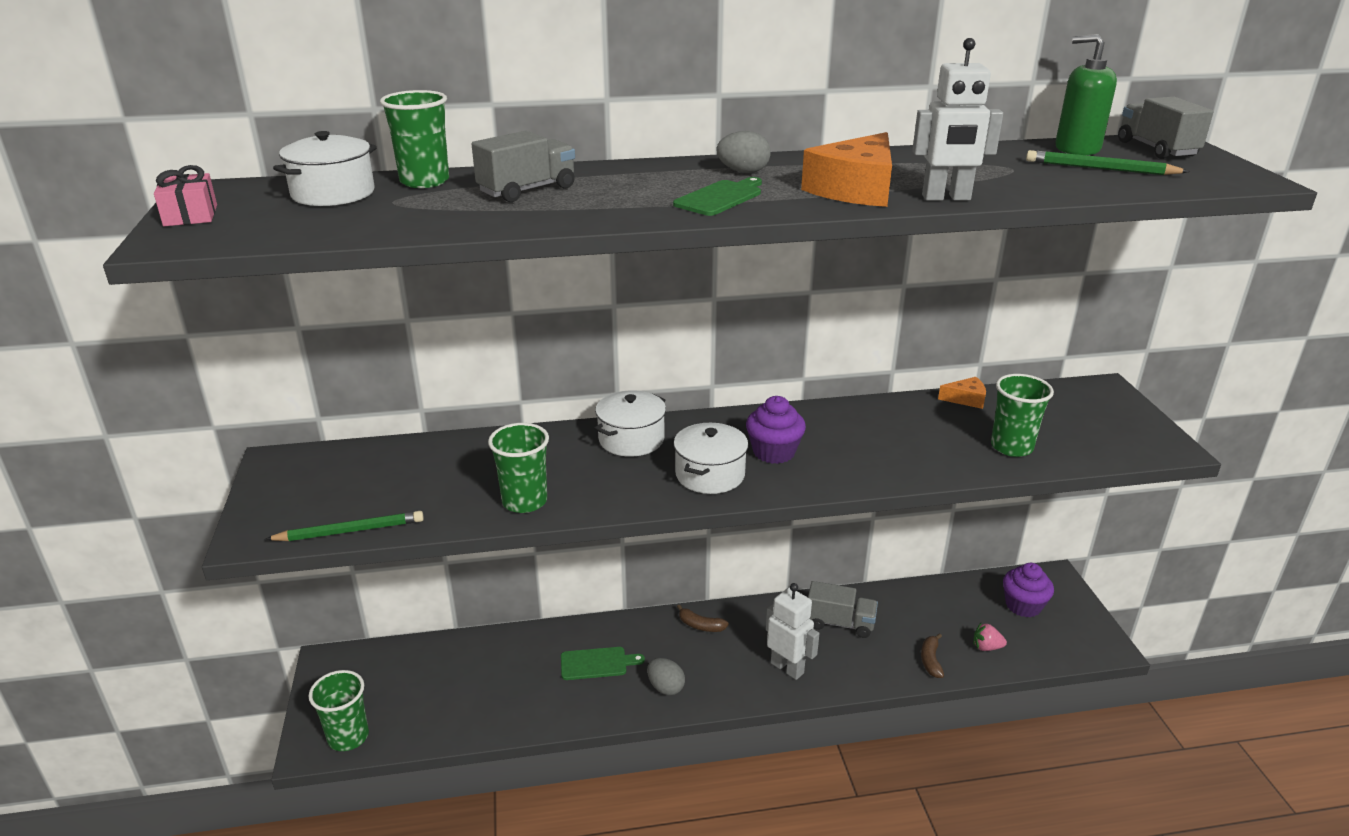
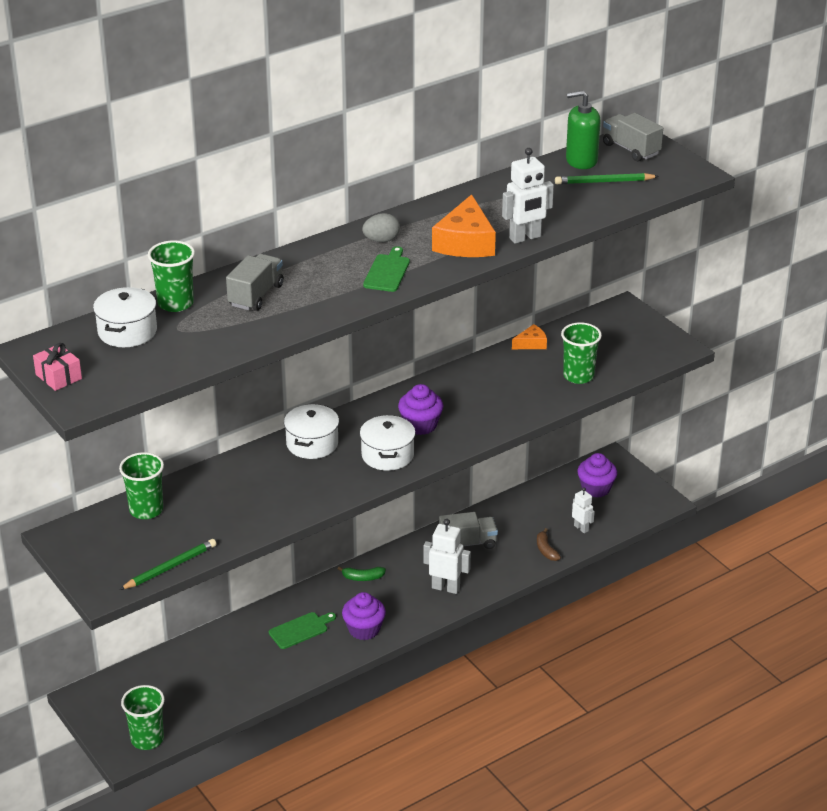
camera: 25 degrees left, 5 degrees up
(524, 501) = (274, 511): green cup -> green cup (146, 510)
(665, 687) = (364, 629): grey egg -> purple cupcake
(700, 625) = (362, 578): brown banana -> green banana
(986, 647) = (581, 528): pink strawberry -> white robot

